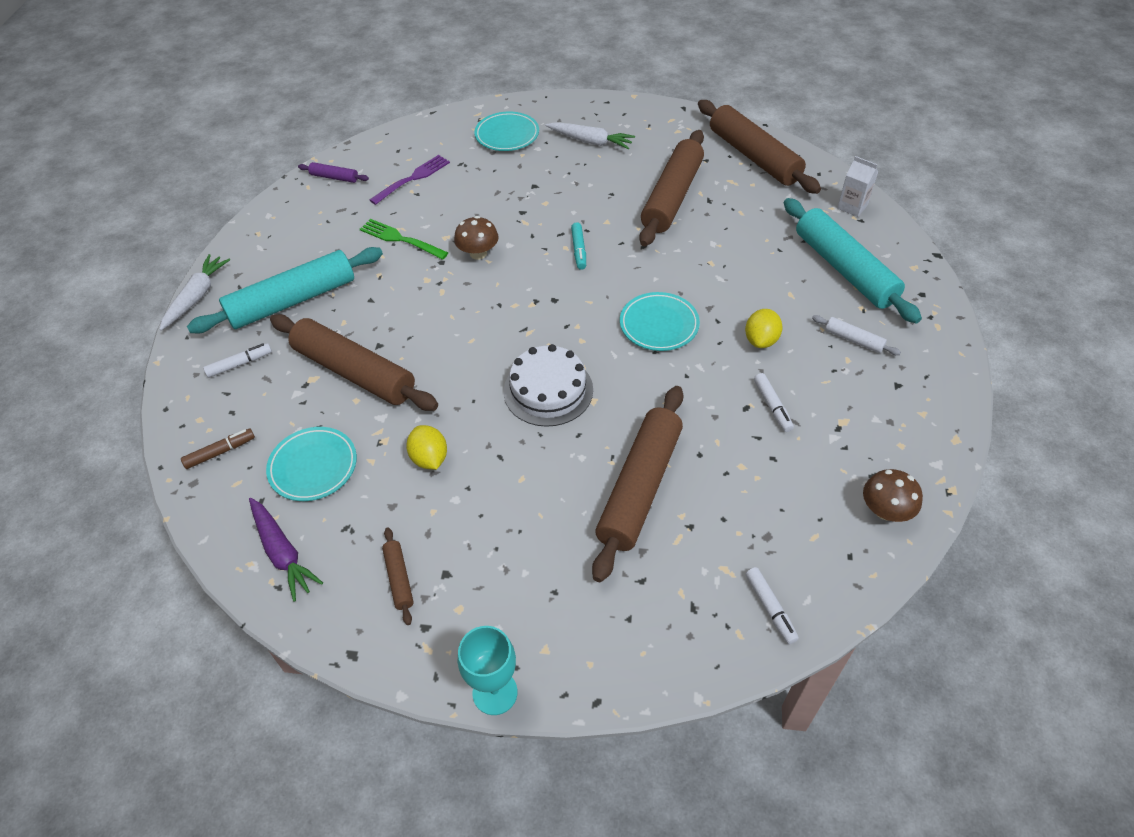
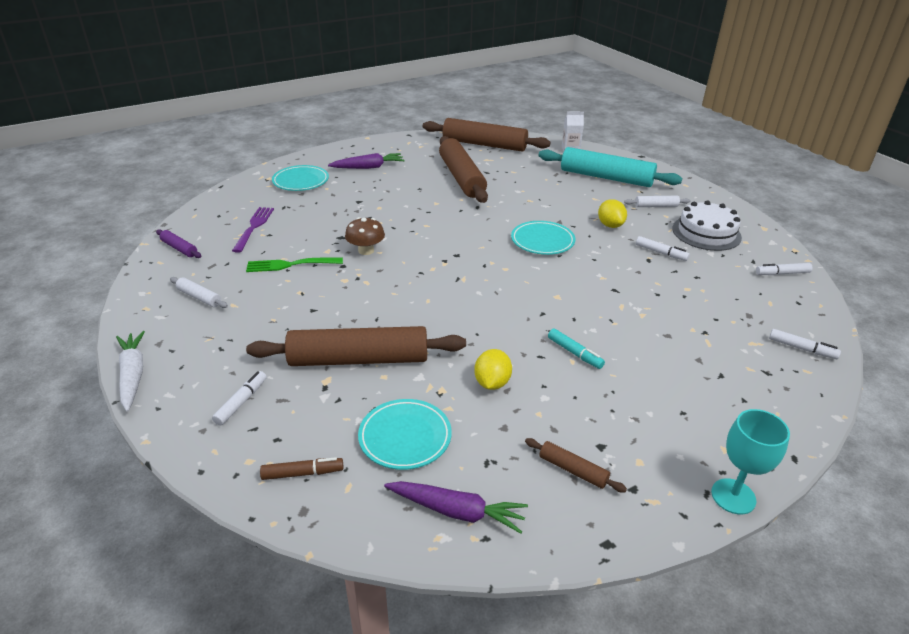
camera: 40 degrees left, 15 degrees down
(220, 452) = (303, 473): brown marker -> brown marker turned 60 degrees clockwise
(293, 301) = (240, 338): turquoise rolling pin -> none
(302, 241) = (199, 297): none -> white rolling pin
(334, 177) = (179, 248): purple rolling pin -> purple rolling pin turned 60 degrees clockwise
(429, 458) = (492, 383): yellow lemon -> yellow lemon turned 75 degrees clockwise
(548, 390) = (521, 304): white cake -> white cake (706, 233)
(579, 250) = (437, 223): turquoise marker -> turquoise marker (574, 353)
(590, 141) = (368, 167): white carrot -> purple carrot
(640, 487) = (650, 327): brown rolling pin -> none
(885, 510) = (782, 273): brown mushroom -> white marker

